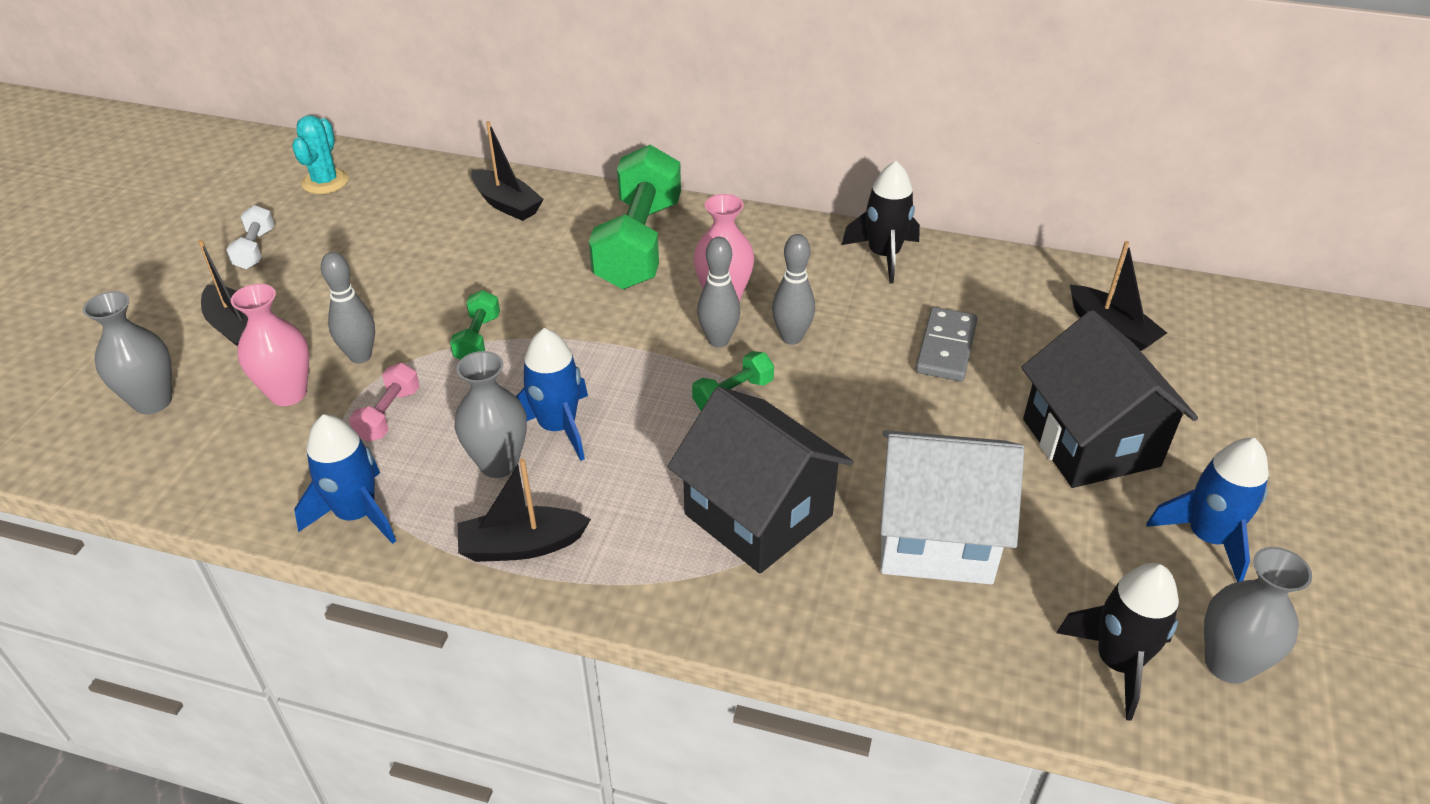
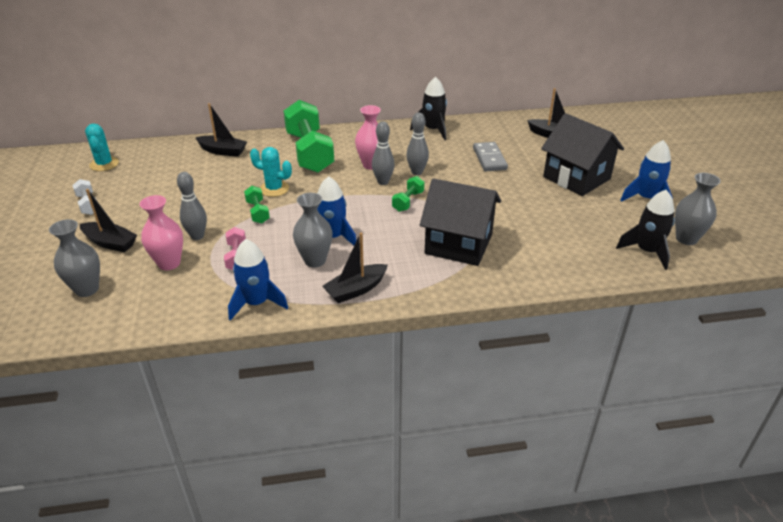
camera: 25 degrees left, 5 degrees down
(533, 301) = (274, 189): none -> turquoise cactus
(935, 537) = (541, 229): white house -> none

